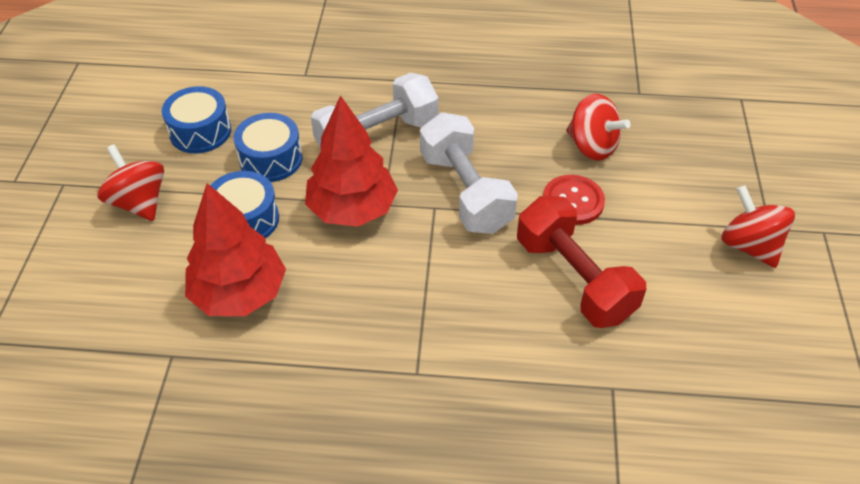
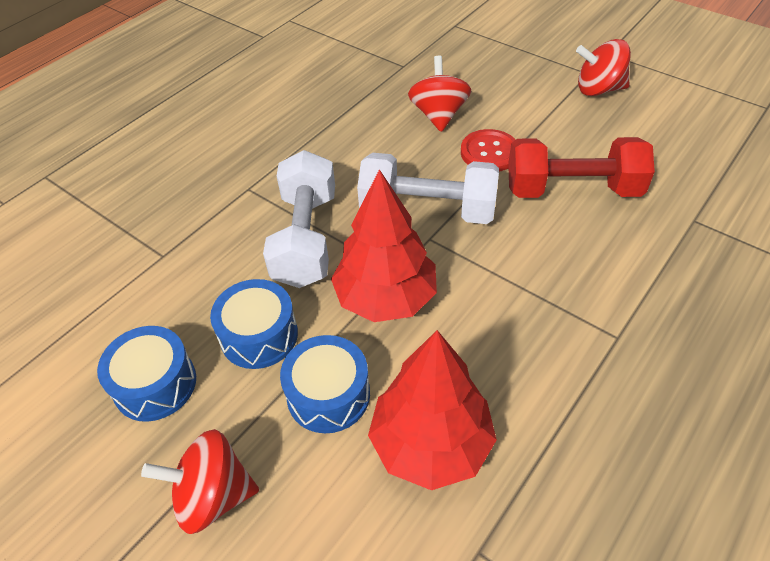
camera: 55 degrees left, 0 degrees up
(592, 146) = (438, 115): red spinning top -> red spinning top turned 75 degrees counterclockwise

